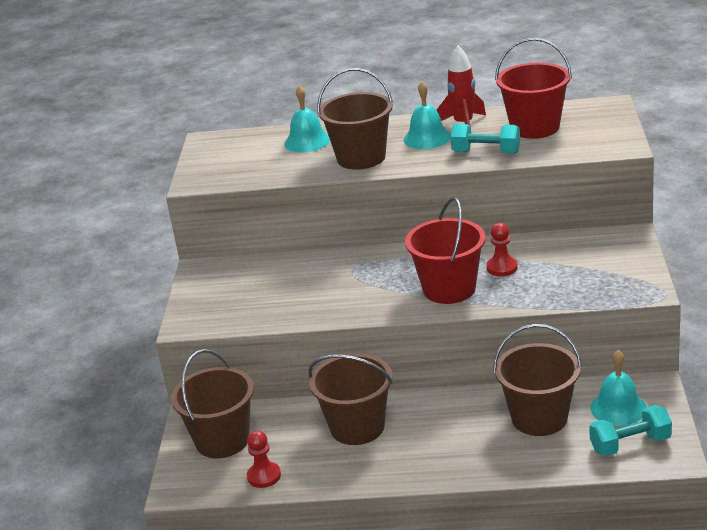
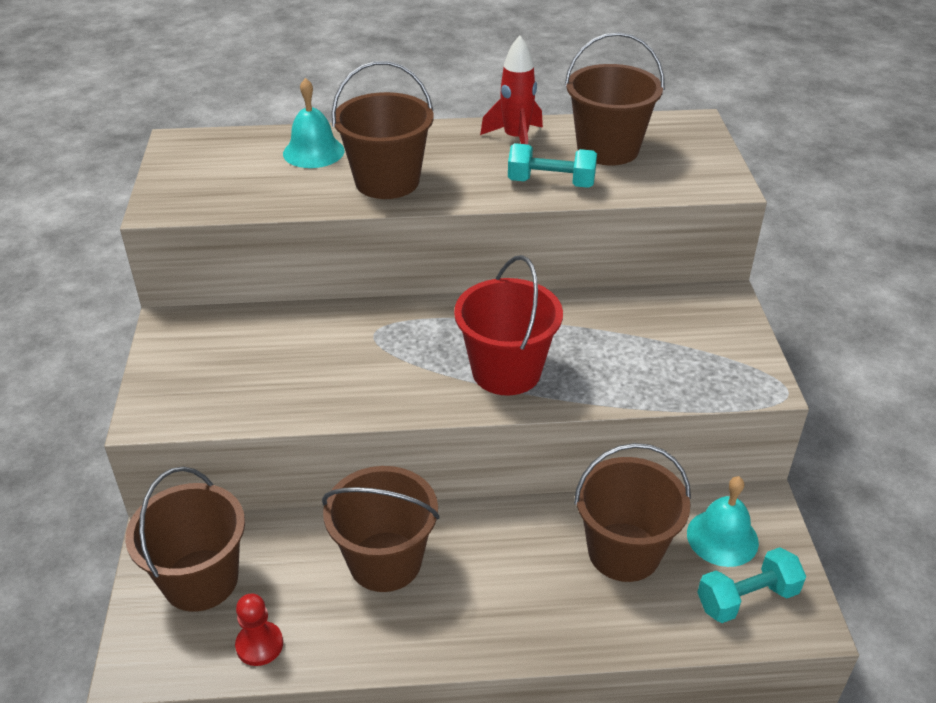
camera: 10 degrees left, 10 degrees up
(427, 138) = (471, 156): turquoise bell -> none
(502, 268) = (571, 340): red pawn -> none
(535, 127) = (607, 149): red bucket -> brown bucket

